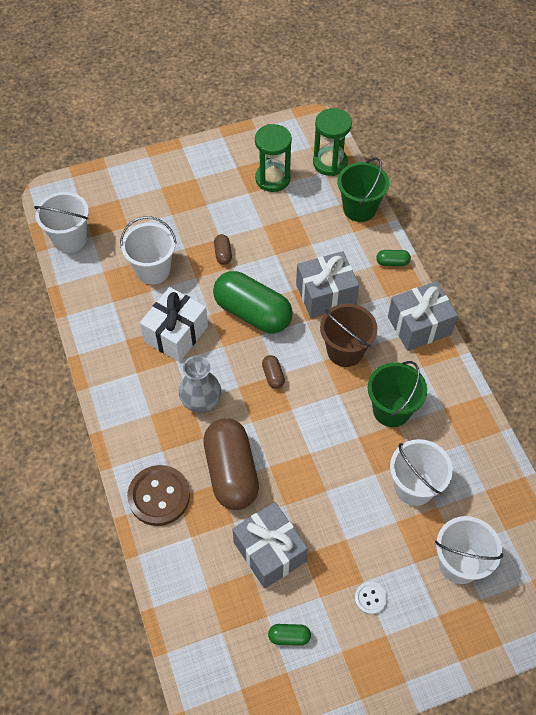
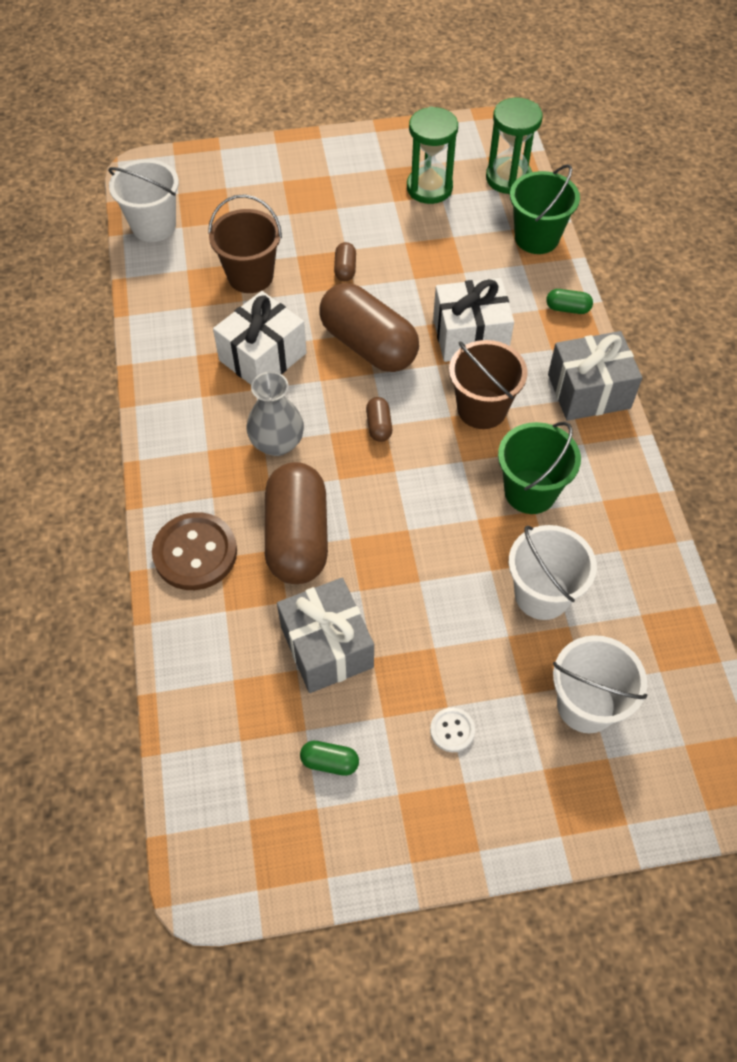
camera: 10 degrees right, 0 degrees up
(153, 270) = (250, 276): white bucket -> brown bucket
(252, 313) = (368, 345): green capsule -> brown capsule
(326, 294) = (470, 336): grey gift -> white gift

